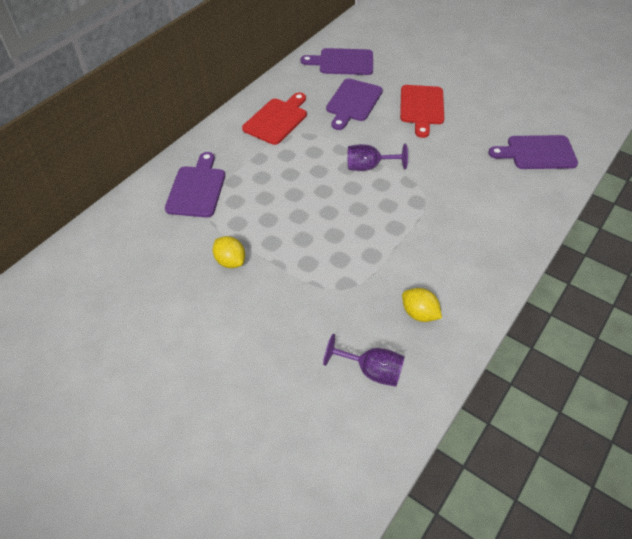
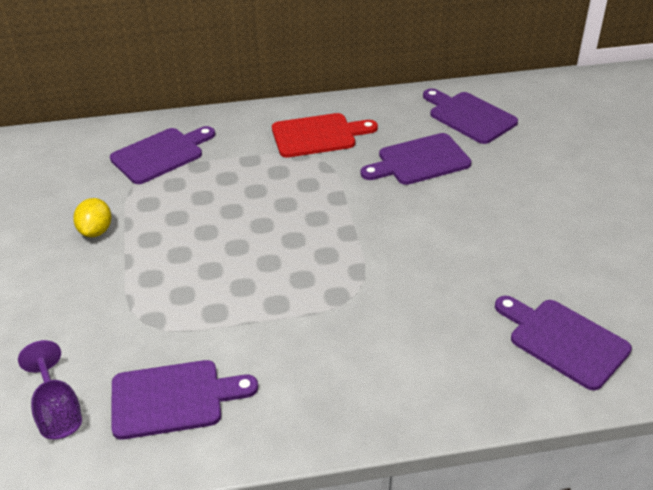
camera: 45 degrees right, 10 degrees down
(369, 167) = (339, 231): purple goblet -> none
(419, 313) = (173, 398): yellow lemon -> purple cutting board
(422, 107) = (490, 208): red cutting board -> none

